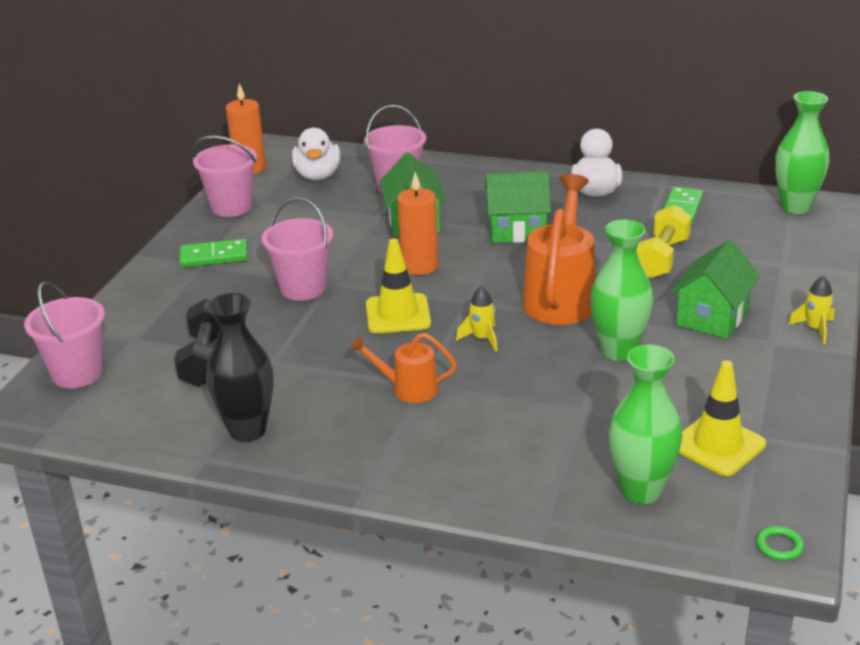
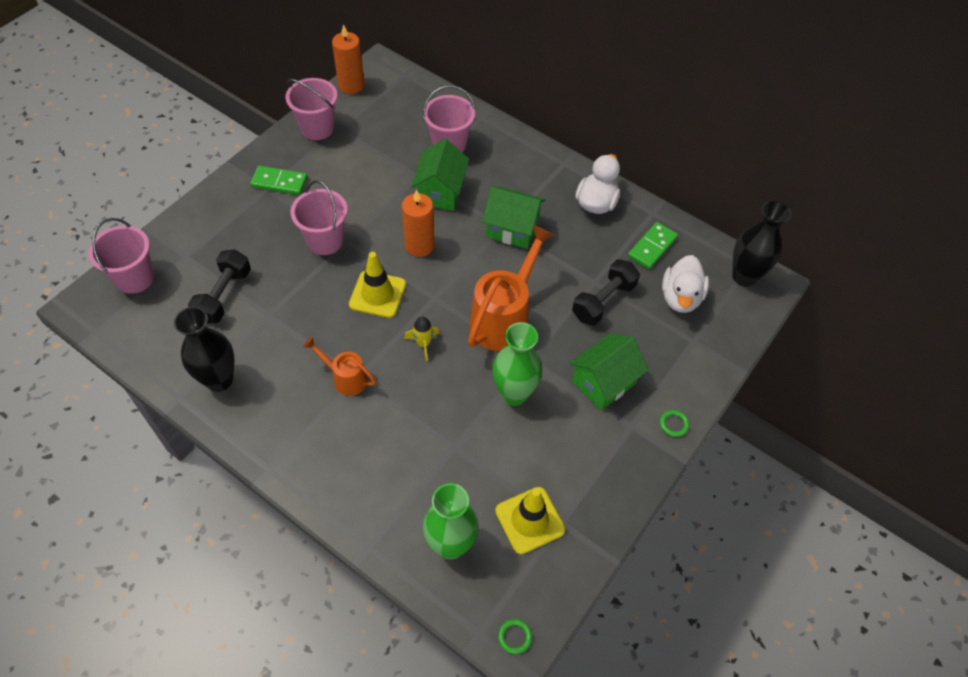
camera: 15 degrees right, 25 degrees up
(318, 176) = (396, 112): white duck -> white duck (680, 297)
(661, 258) = (603, 301): yellow dumbbell -> black dumbbell
(795, 207) = (744, 276): green vase -> black vase
(814, 329) = (673, 424): yellow rocket -> green ring

